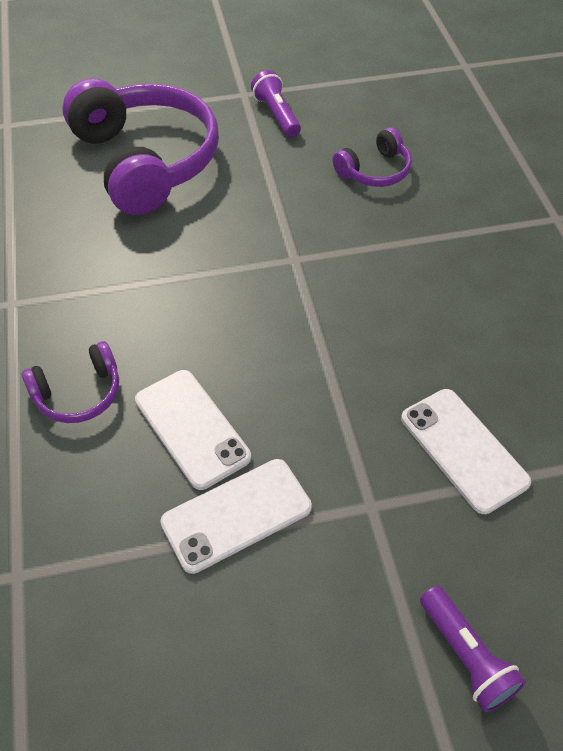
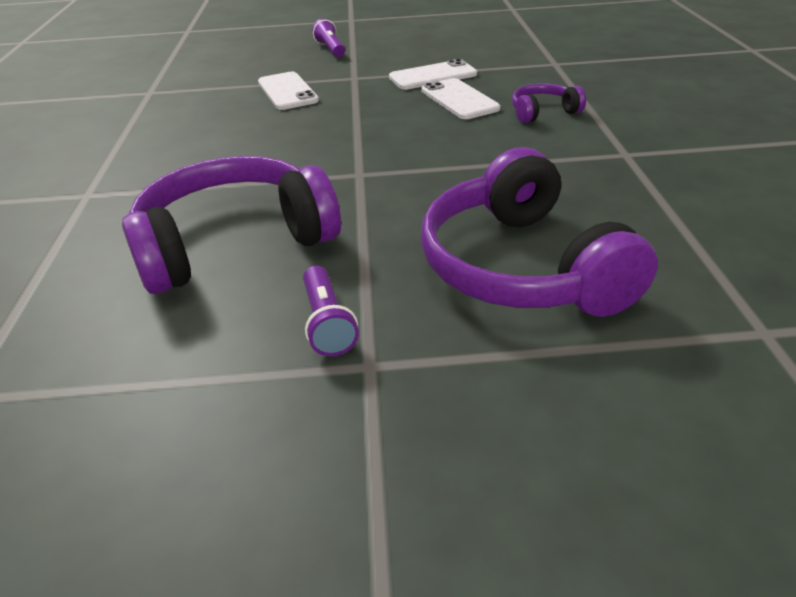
camera: 170 degrees left, 15 degrees down
(374, 171) = (234, 243): purple headphones -> purple headphones, size x2.14

